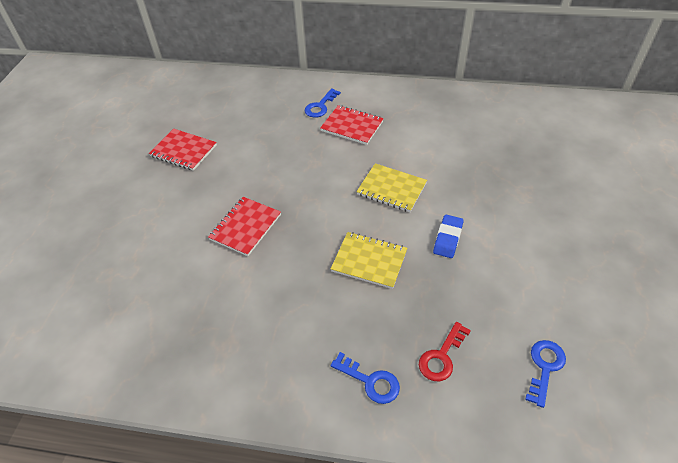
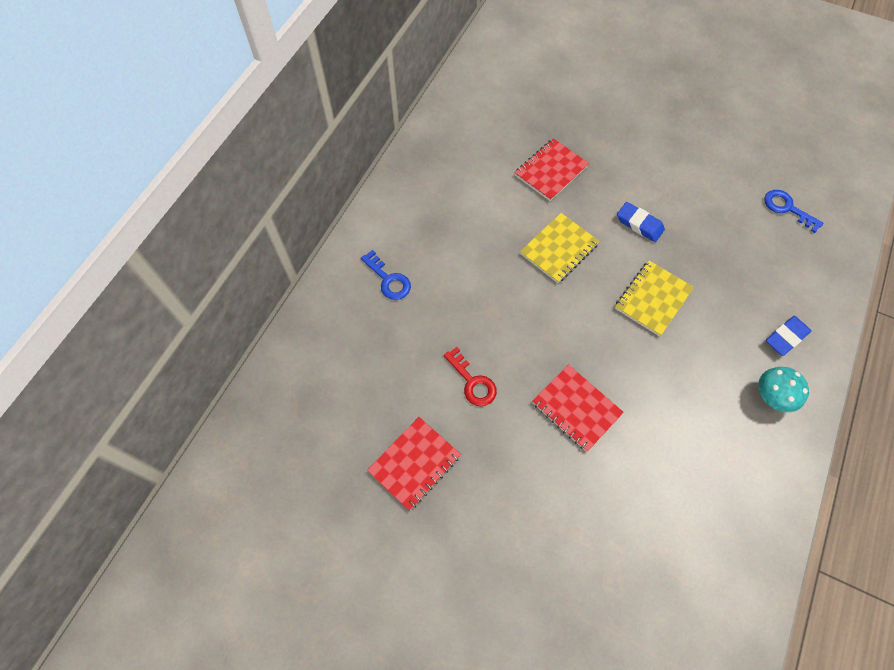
camera: 75 degrees left, 15 degrees up
(295, 373) = (771, 397): none -> turquoise mushroom
(352, 126) = (441, 256): red notebook -> red notebook (551, 171)
(370, 381) = (786, 337): blue key -> blue eraser
(442, 356) = (768, 275): red key -> red key (472, 382)

